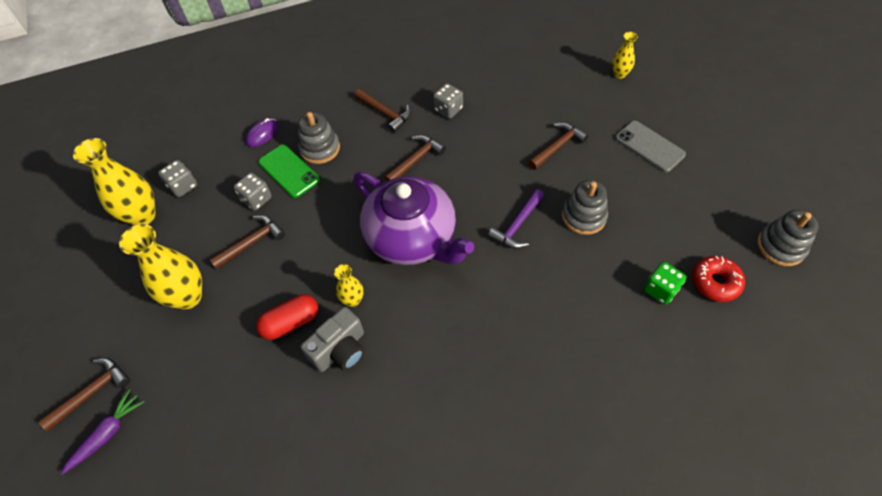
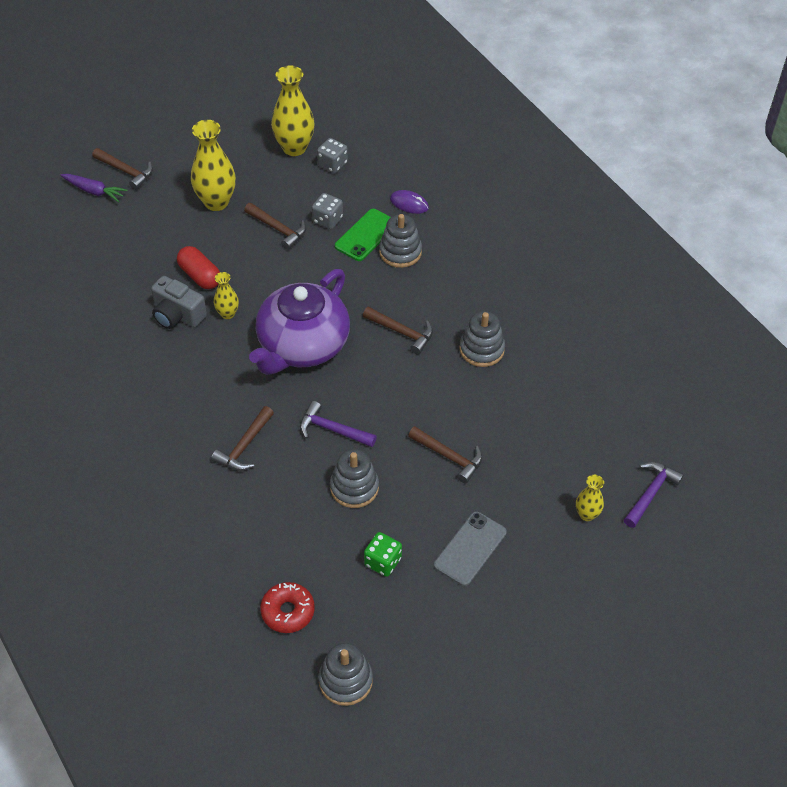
camera: 75 degrees right, 5 degrees down
(385, 113) = (462, 295): brown hammer -> brown hammer (244, 446)
(448, 109) = (481, 349): grey dice -> grey stacking toy
(603, 38) = (650, 493): none -> purple hammer
(660, 290) = (272, 560): green dice -> green dice (383, 561)

